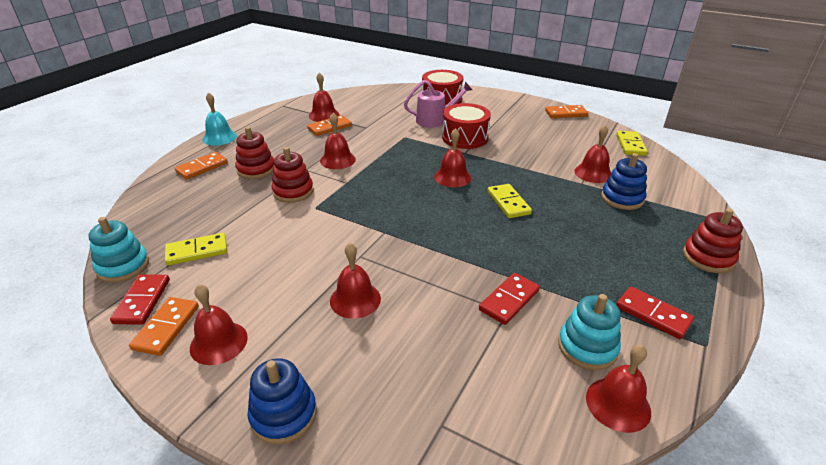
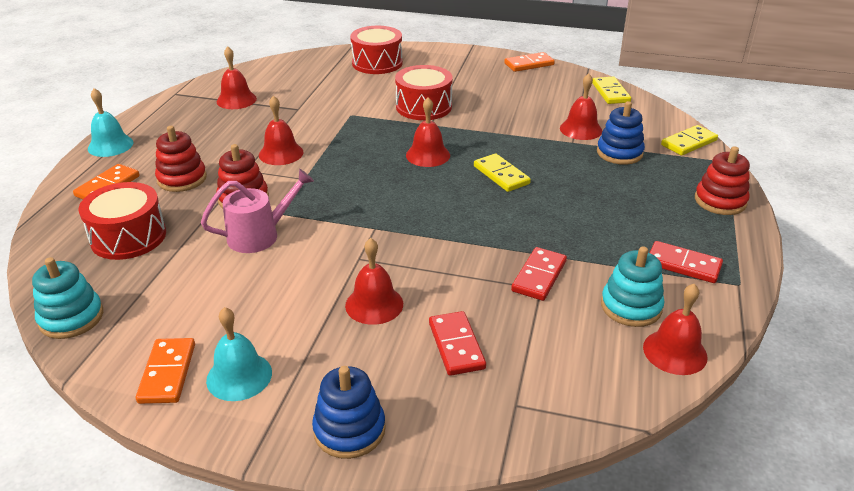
camera: 15 degrees left, 0 degrees up
(142, 301) = (120, 351): red domino -> red domino (456, 345)
(196, 209) = (128, 237): none -> red drum
(197, 251) = (158, 285): yellow domino -> yellow domino (689, 143)
(218, 342) = (239, 376): red bell -> turquoise bell
(329, 127) = (251, 114): orange domino -> none
(435, 120) = (379, 90): pink watering can -> pink watering can (259, 235)

